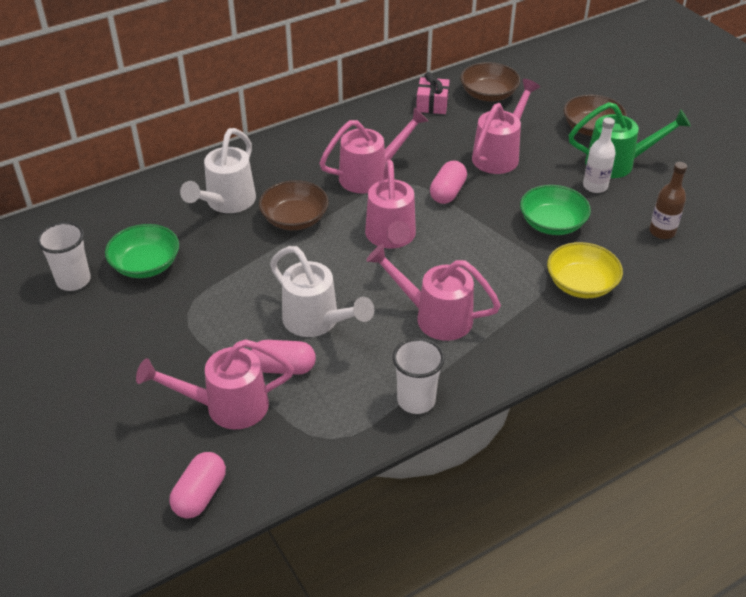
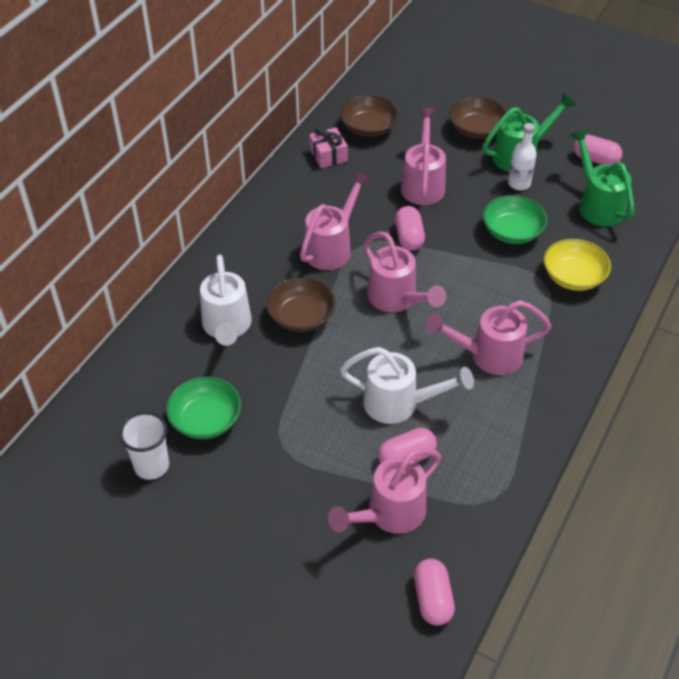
camera: 30 degrees left, 5 degrees up
(416, 400) = (530, 434): white cup -> none
(662, 232) = (597, 205): brown bottle -> green watering can
(694, 193) = (595, 159): none -> pink capsule

